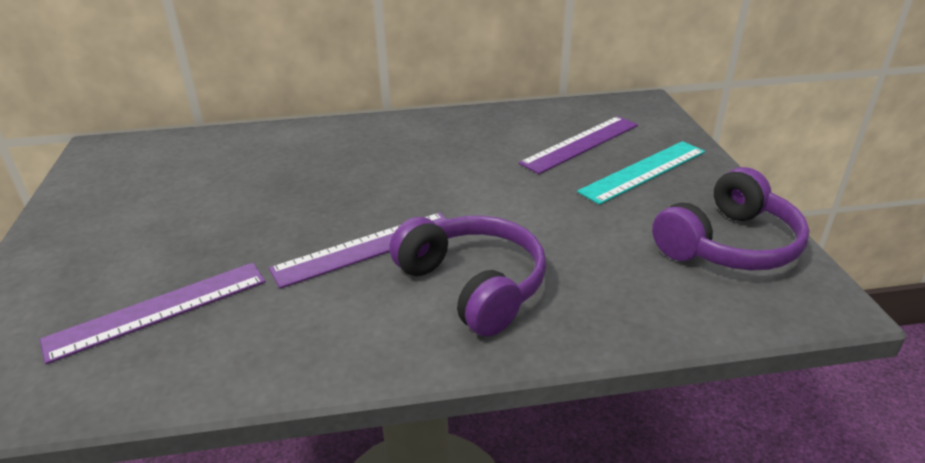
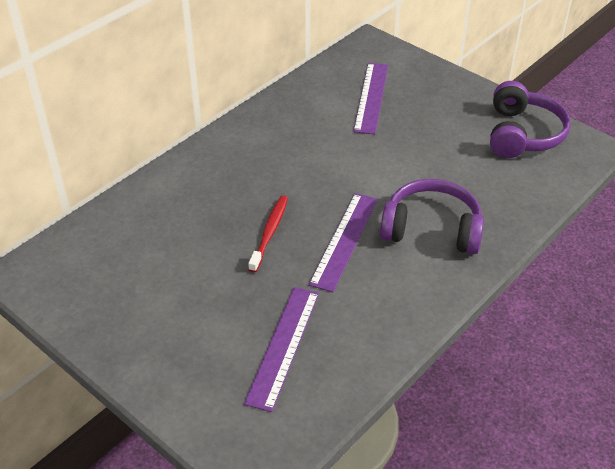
camera: 40 degrees left, 10 degrees up
(311, 208) = (270, 232): none -> red toothbrush
(643, 171) = (430, 103): turquoise ruler -> none

